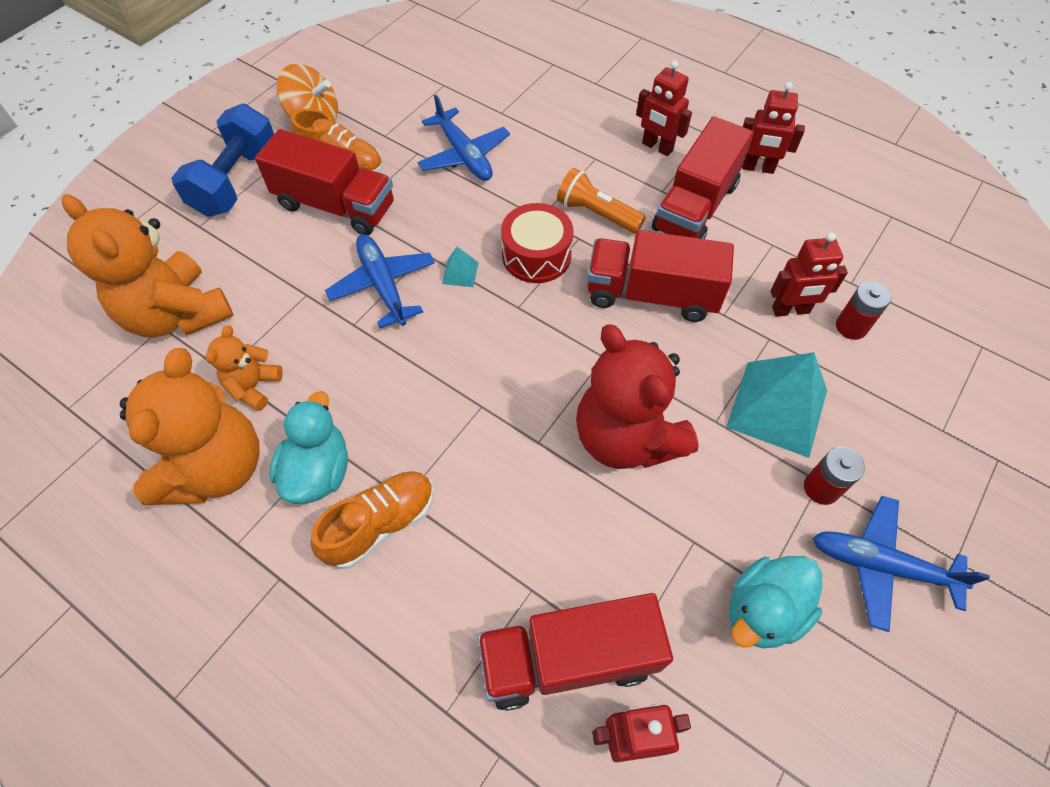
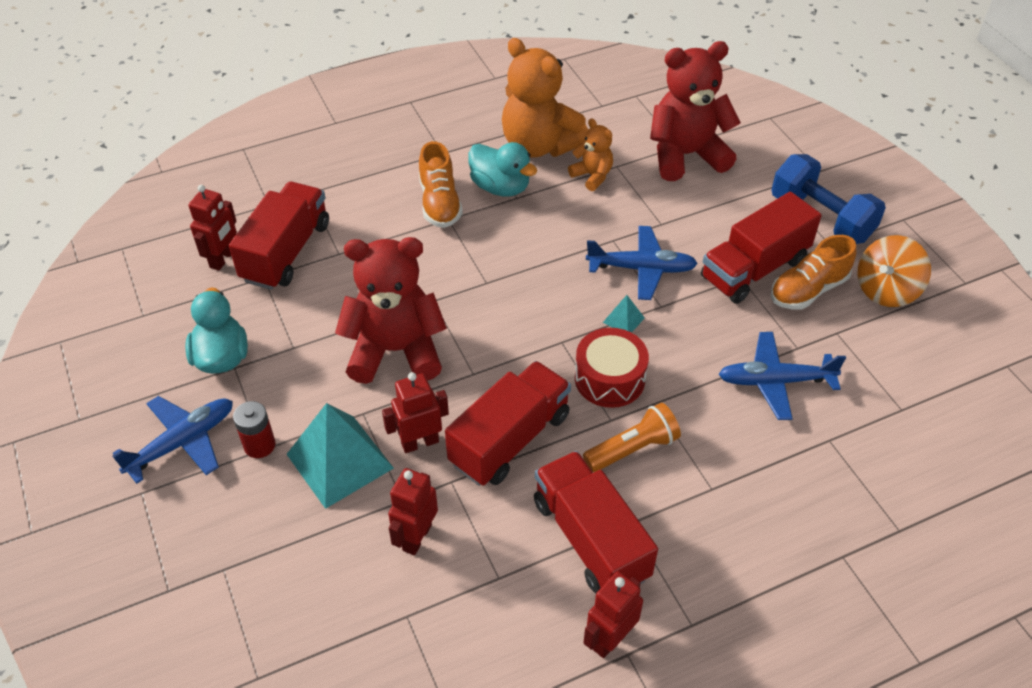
camera: 120 degrees right, 10 degrees down
(177, 314) = (686, 155): orange teddy bear -> red teddy bear
(657, 147) = (698, 556): red robot -> red robot (420, 442)
(851, 327) = (363, 575): red battery -> none

